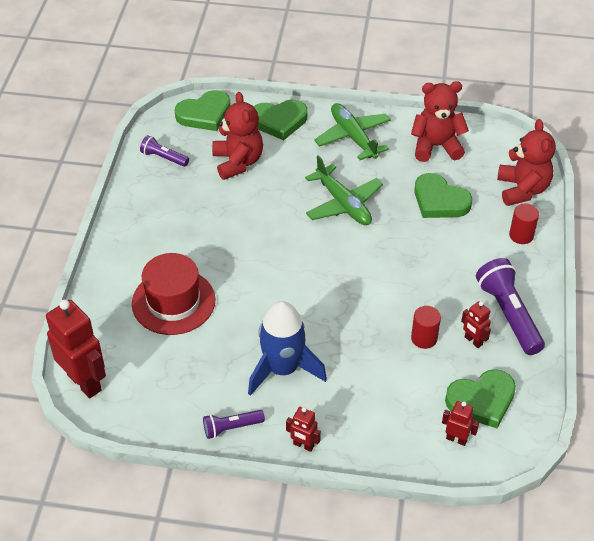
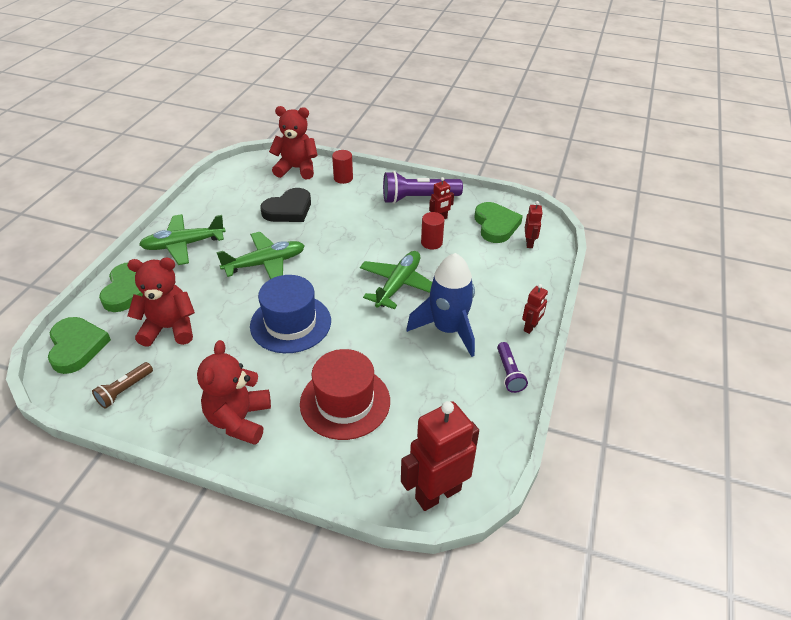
camera: 80 degrees left, 5 degrees down
(164, 158) = (124, 390): purple flashlight -> brown flashlight
(263, 242) = (290, 323): none -> blue hat
(341, 318) = (398, 285): none -> green plane
(436, 146) = (225, 201): red teddy bear -> red teddy bear (239, 420)
(439, 201) = (288, 210): green heart -> black heart
(456, 439) = (529, 243): red robot -> red robot turned 150 degrees clockwise

